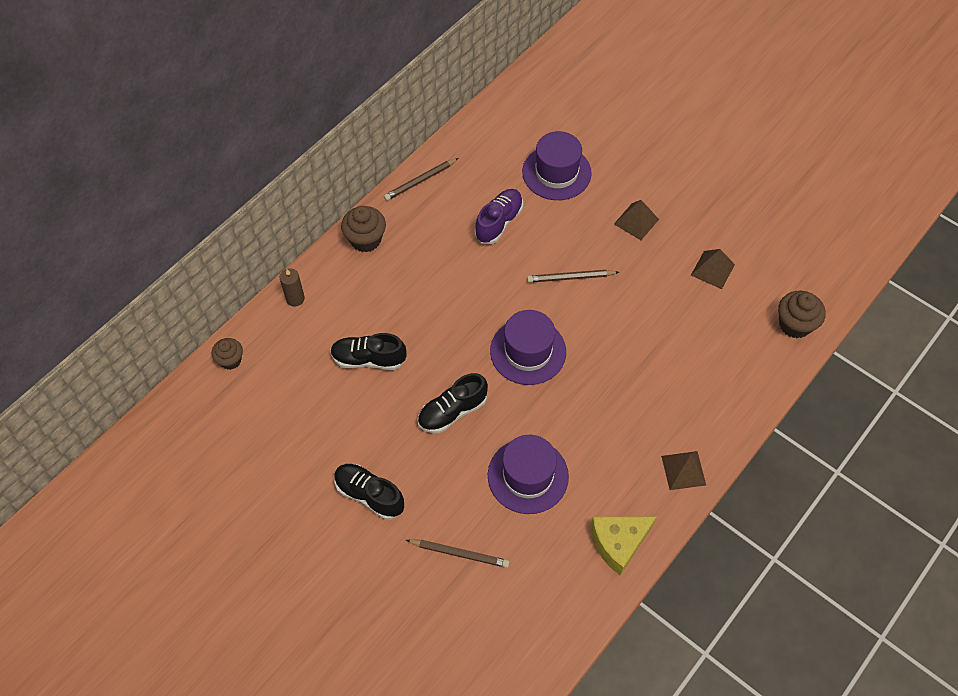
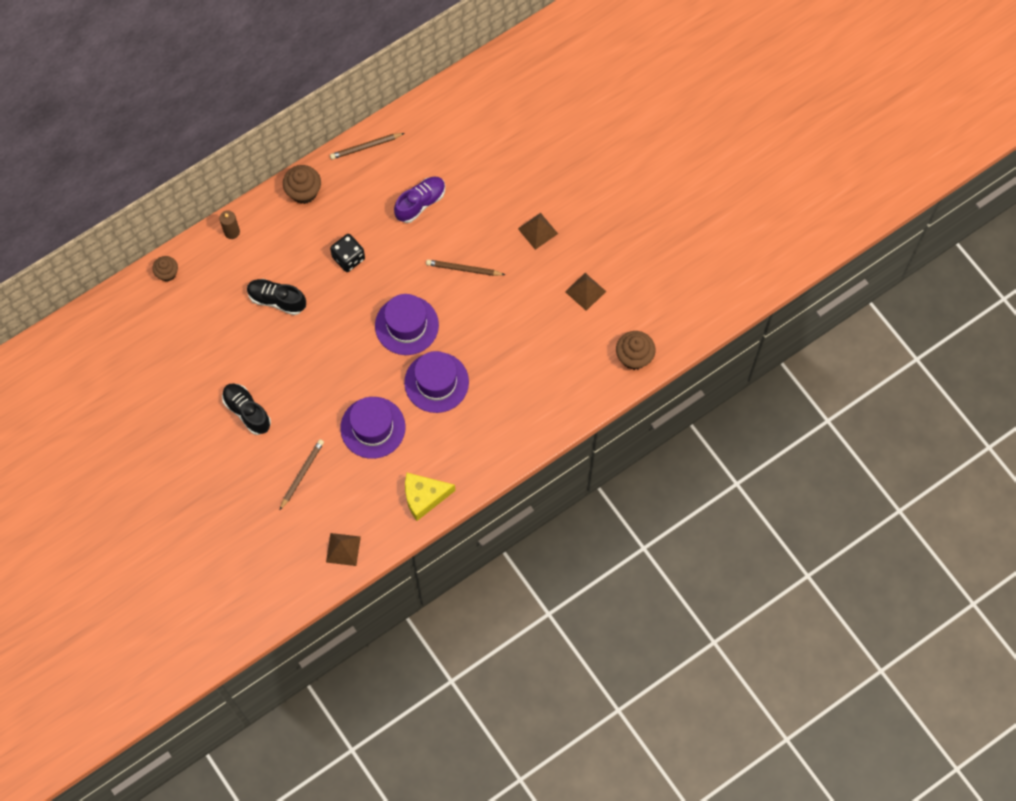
camera: 15 degrees right, 10 degrees up
(437, 295) = (348, 258): none -> black dice
(452, 411) = (330, 361): black shoe -> none
(459, 553) = (302, 474): brown pencil -> brown pencil turned 90 degrees counterclockwise
(556, 172) = (485, 167): purple hat -> purple hat (436, 382)
(683, 470) = (495, 454): brown pyramid -> brown pyramid (343, 549)

